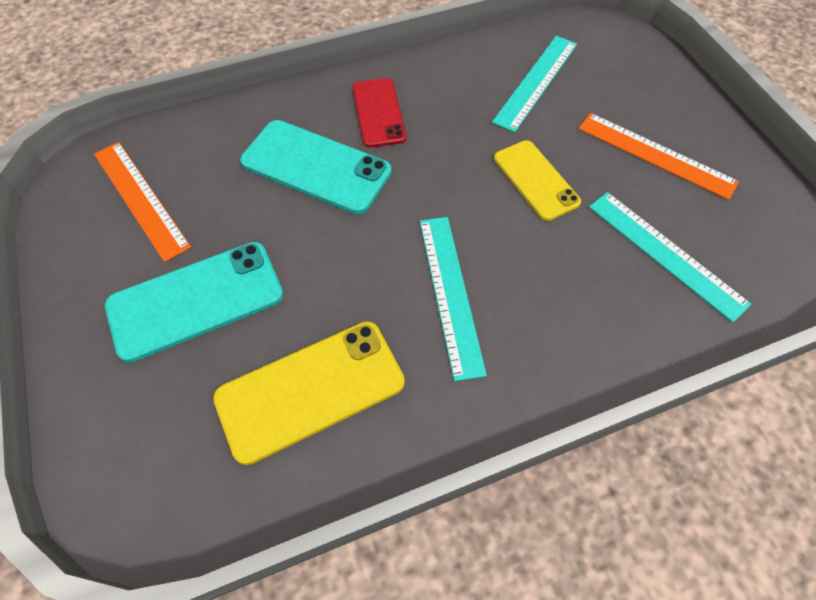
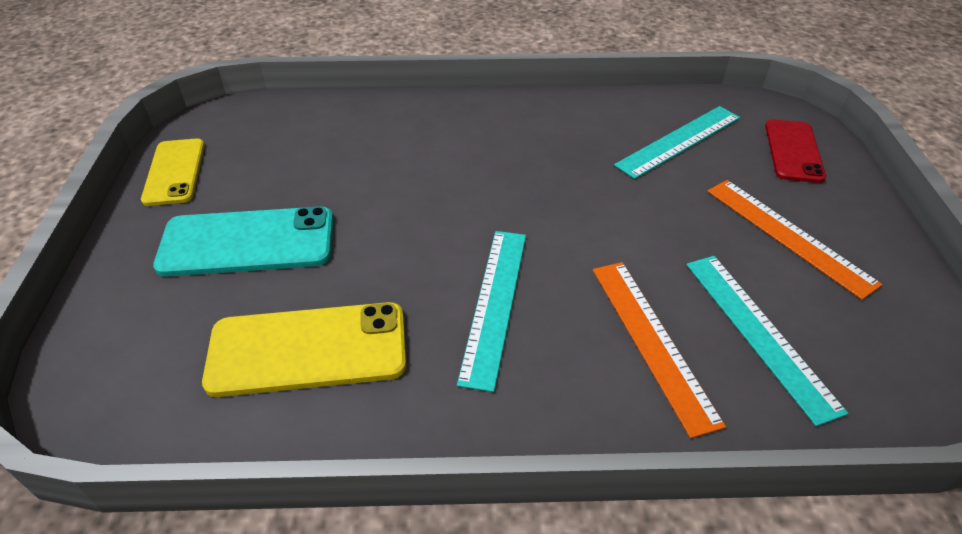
camera: 20 degrees right, 15 degrees down
(140, 199) = (248, 150): orange ruler -> orange ruler (652, 341)
(316, 166) = (418, 162): turquoise phone -> none
(378, 113) = (502, 132): red phone -> red phone (793, 151)
(536, 180) = (637, 226): yellow phone -> yellow phone (175, 172)

